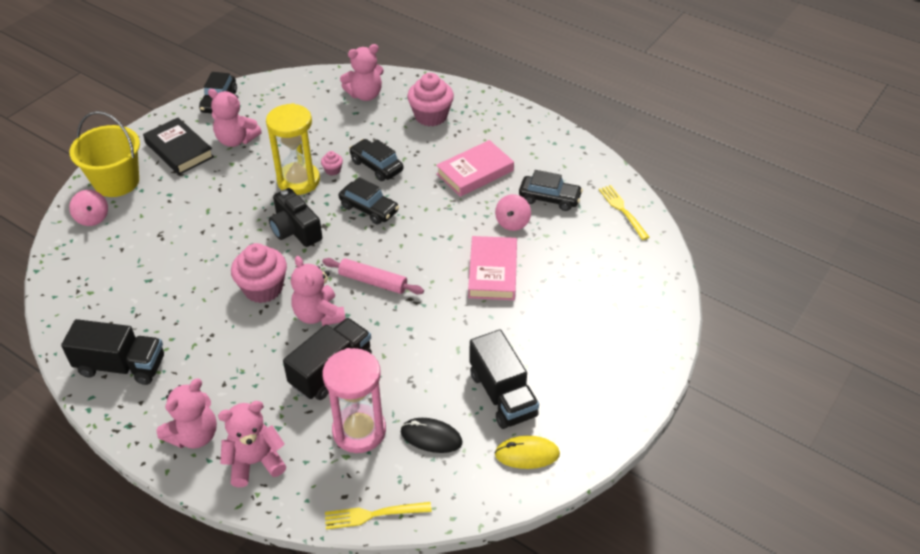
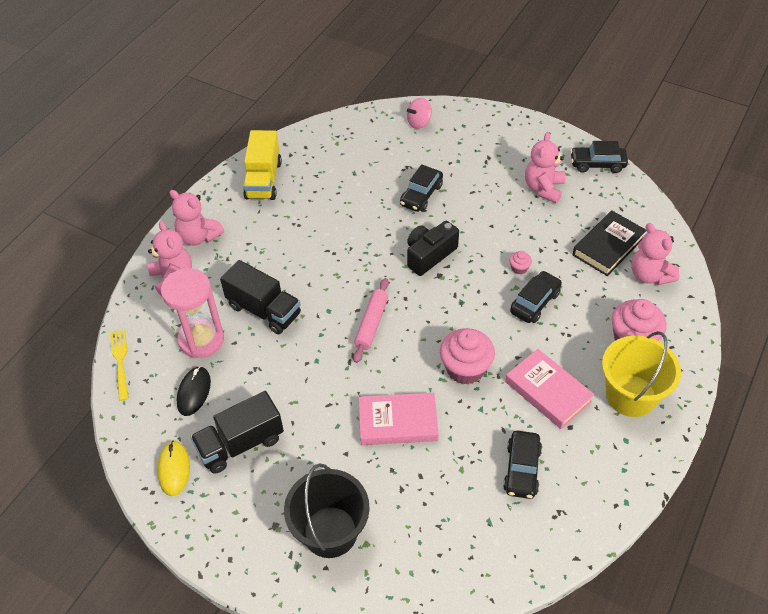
camera: 85 degrees right, 5 degrees up
(116, 182) = (466, 125): yellow bucket -> yellow bucket (630, 395)
(121, 366) = (263, 180): black truck -> yellow truck
(179, 150) = (518, 153): black book -> black book (608, 246)
(263, 288) = (353, 247): pink cupcake -> pink cupcake (465, 368)
(298, 181) = (497, 245): yellow hourglass -> none
(319, 315) = (326, 291): pink teddy bear -> none
(369, 209) = (469, 306): black car -> black car (421, 195)
(512, 223) = (474, 435): pink spinning top -> none
(602, 328) = (330, 532): none -> black bucket
(622, 210) = (519, 551): yellow fork -> none

